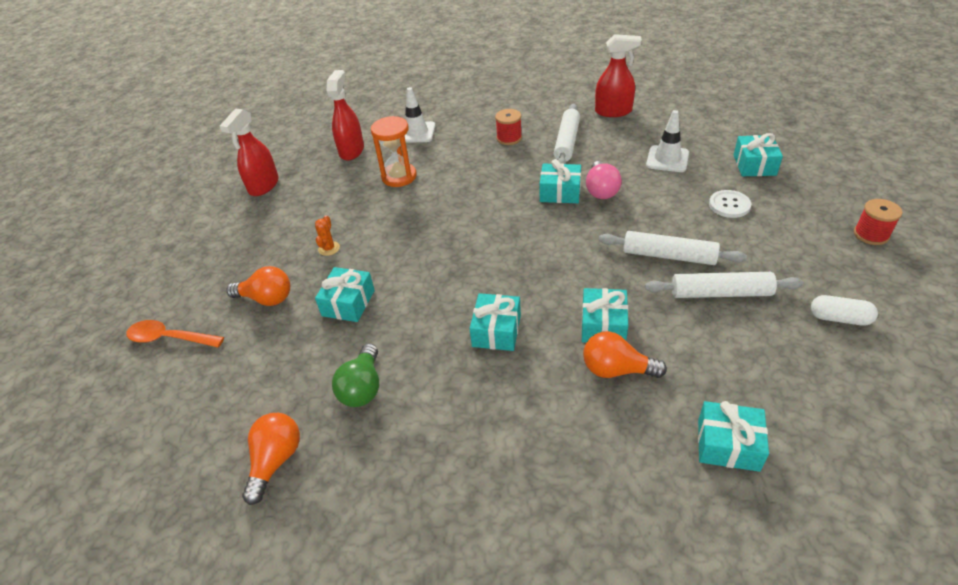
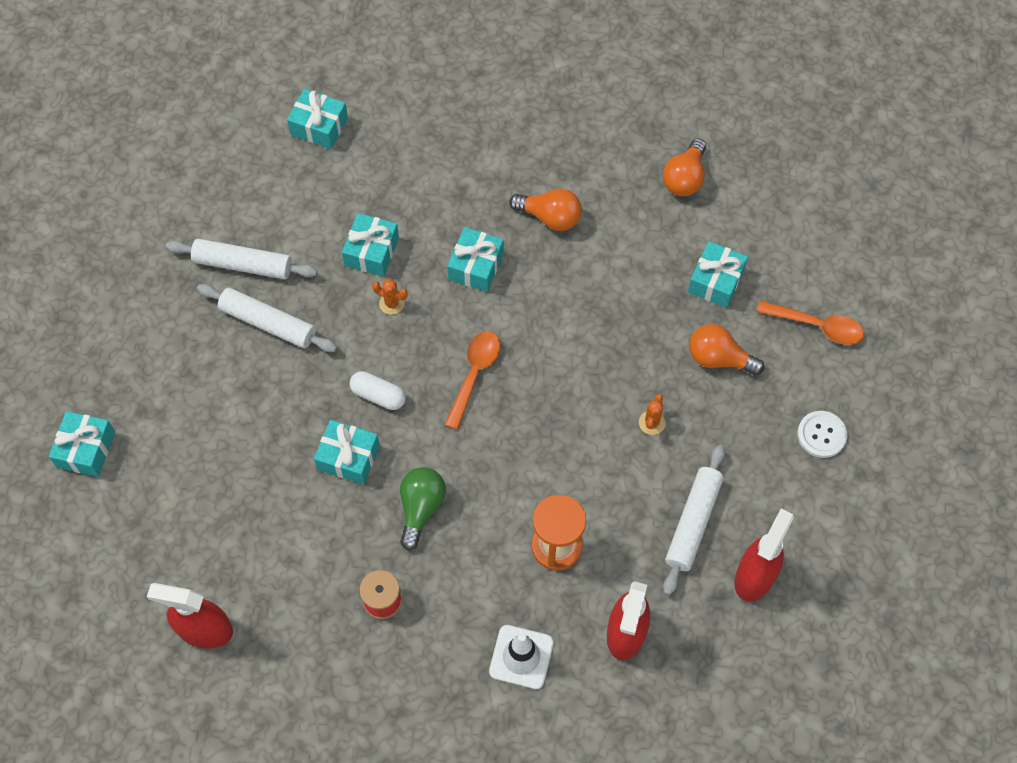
camera: 175 degrees left, 20 degrees up
(348, 303) = (626, 333): turquoise gift -> turquoise gift (716, 281)
(363, 387) = (611, 230): green light bulb -> green light bulb (421, 508)
(477, 253) = (474, 374): none -> orange spoon
(566, 288) = (392, 303): none -> orange cactus
(567, 142) = (302, 567): white rolling pin -> white rolling pin (693, 523)
(601, 190) = (296, 448): pink light bulb -> none
(616, 370) = (378, 204): orange light bulb -> orange light bulb (550, 217)
(667, 159) = (185, 490): white traffic cone -> none
(729, 205) = (160, 384): white button -> white button (821, 435)
(839, 318) = (155, 215): white capsule -> white capsule (378, 395)
(871, 234) = (45, 305): red spool -> none

